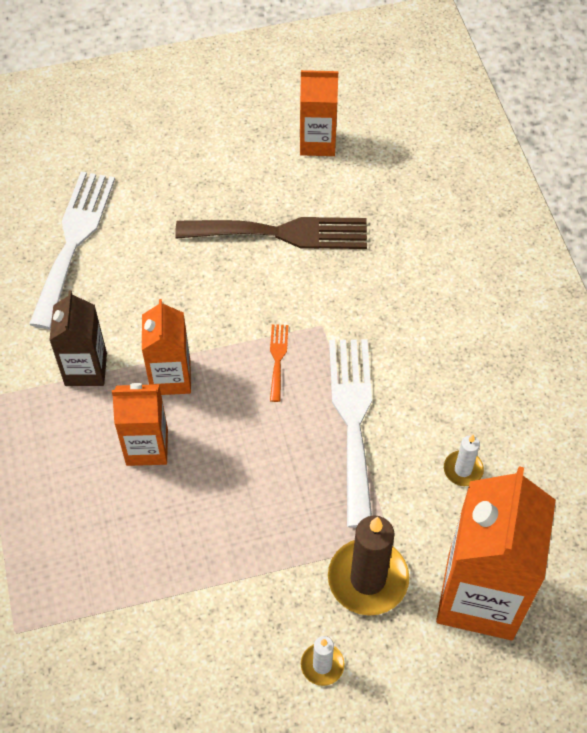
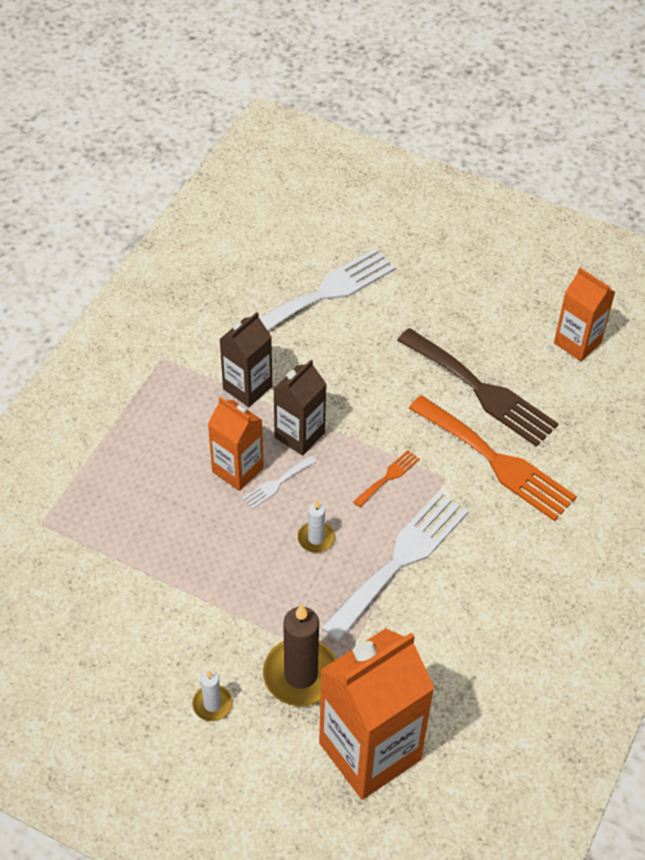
camera: 40 degrees right, 5 degrees down
(171, 377) = (299, 435): orange carton -> brown carton
(192, 433) = (277, 483): none -> white fork
(348, 283) = (496, 461): none -> orange fork
(463, 469) = (447, 656): white candle -> white candle (316, 538)

